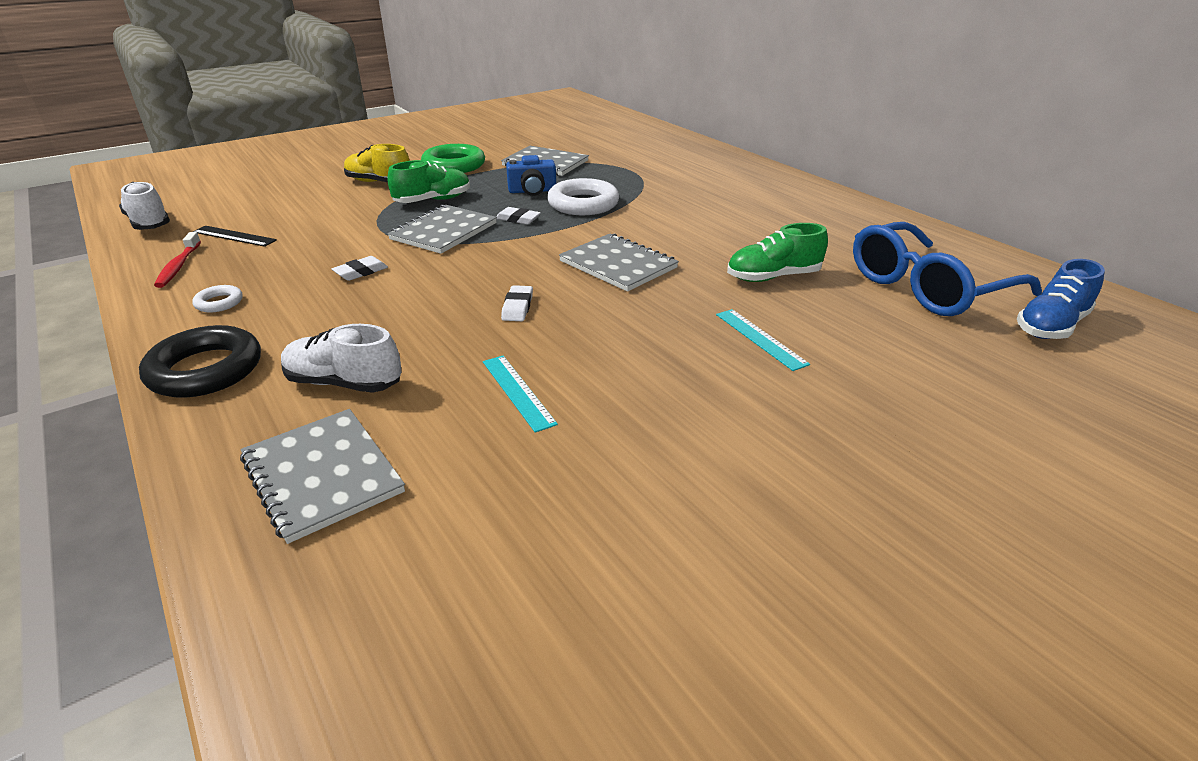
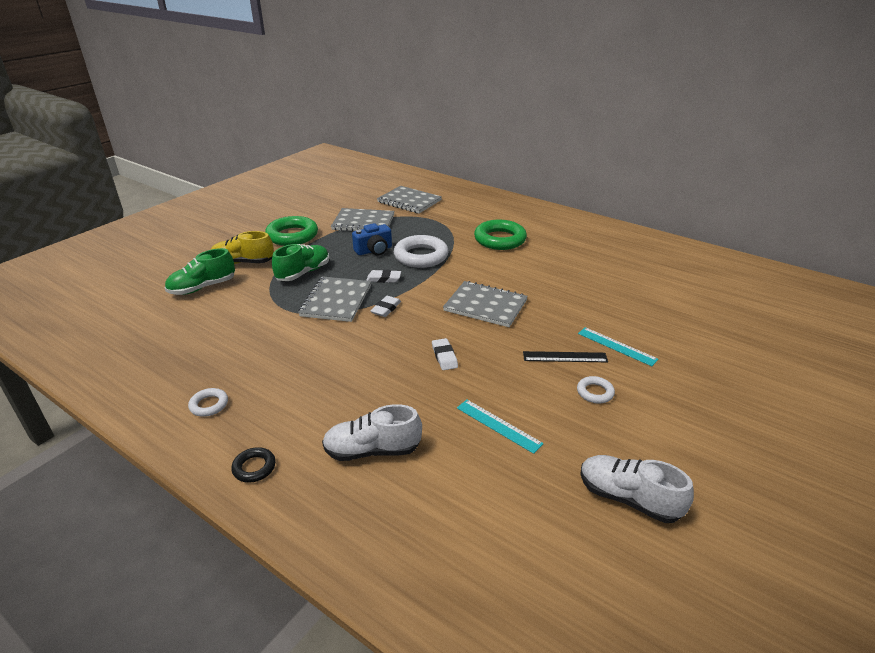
camera: 20 degrees left, 0 degrees up
(149, 223) = (69, 341): white shoe -> white shoe (628, 498)
(179, 266) = (140, 378): red toothbrush -> none
(205, 370) = (254, 467): black ring -> black ring, size x0.49
(234, 236) = (163, 338): black ruler -> black ruler (565, 357)
(322, 475) = (420, 527): grey notebook -> grey notebook (409, 201)
(361, 272) = (302, 351): white eraser -> white eraser (386, 309)
(681, 384) = (595, 392): none -> white ring
(699, 201) = (500, 239): none -> green ring
(773, 277) = (591, 295): green shoe -> green shoe (203, 287)
(927, 287) = (684, 285): blue glasses -> none
(1051, 326) = (765, 300): blue shoe -> none

